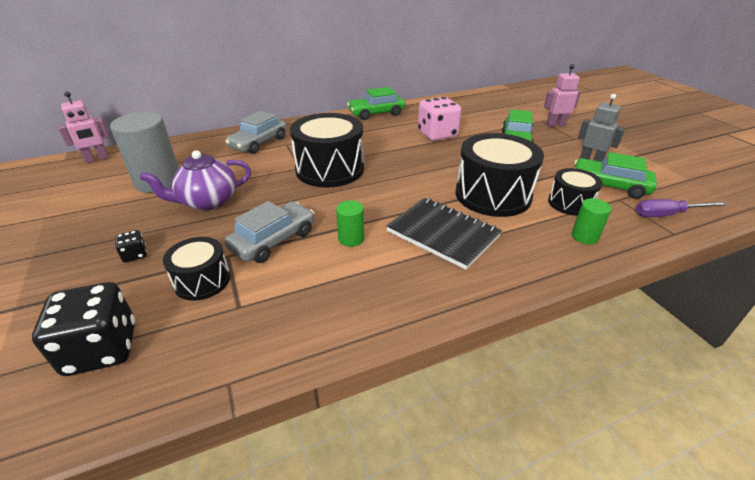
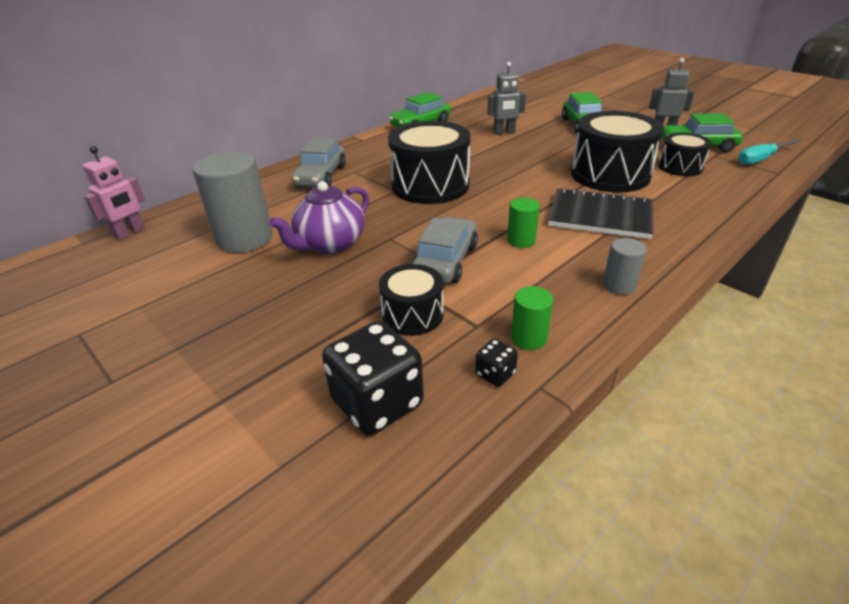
camera: 20 degrees left, 0 degrees up
(135, 255) = (306, 313): black dice -> black dice (495, 374)
(391, 308) = (619, 285): none -> grey cylinder
(437, 134) = (504, 133): pink dice -> grey robot
(555, 125) = (604, 105): pink robot -> none
(584, 236) = (716, 190): green cylinder -> green cylinder (528, 338)
(667, 214) = (761, 159): purple screwdriver -> turquoise screwdriver

